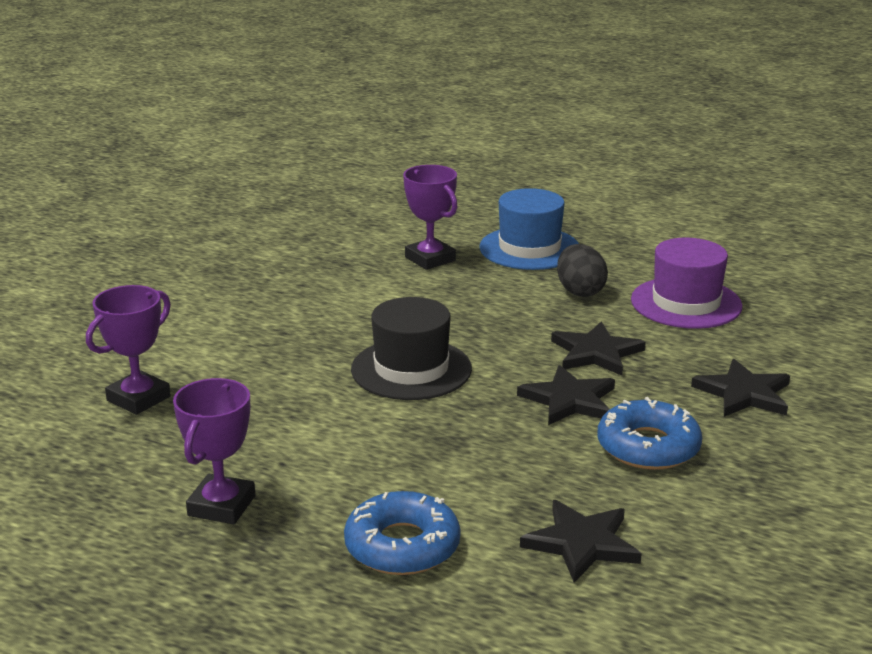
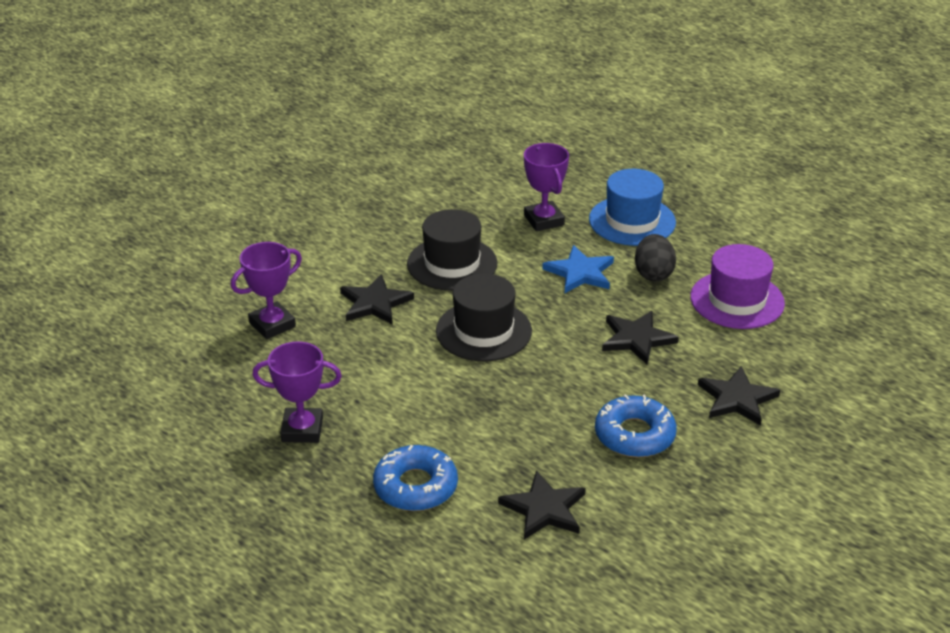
camera: 15 degrees right, 10 degrees up
(221, 506) = (302, 430): purple trophy -> purple trophy turned 60 degrees clockwise
(342, 310) = (452, 264): none -> black hat
(497, 300) = (580, 273): none -> blue star
(569, 400) = (594, 381): black star -> black star (375, 303)

